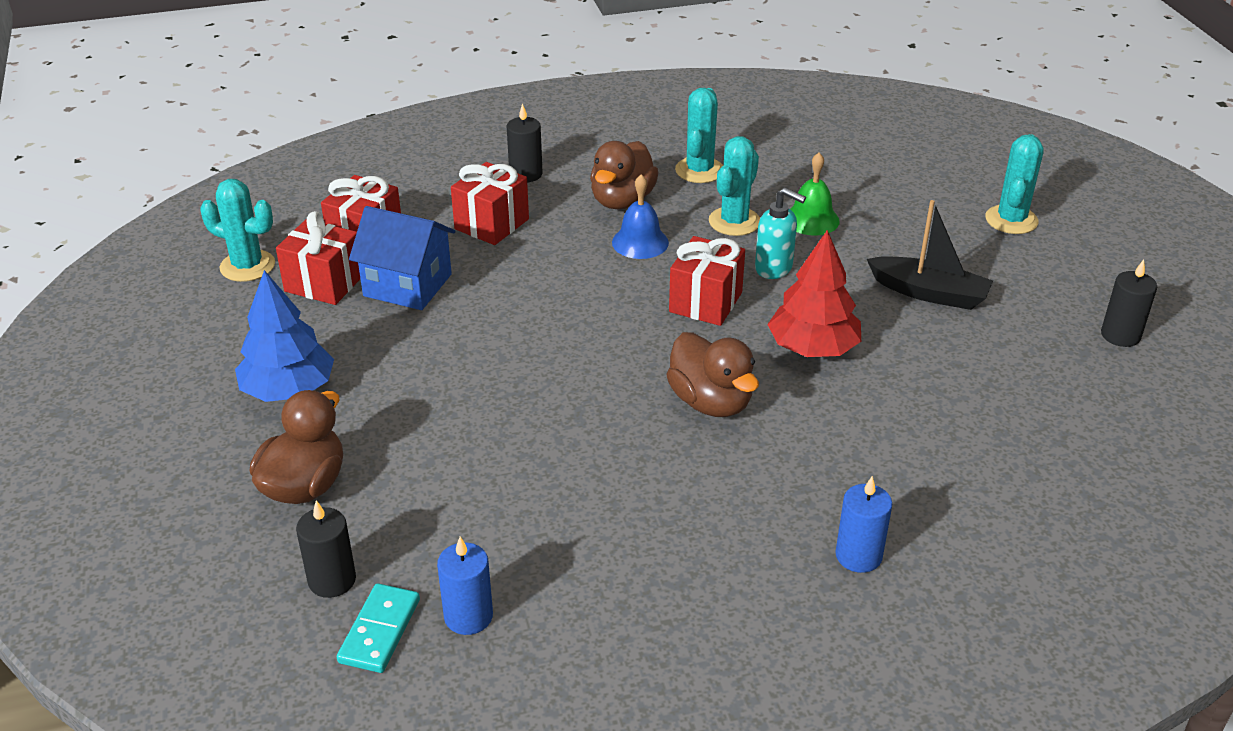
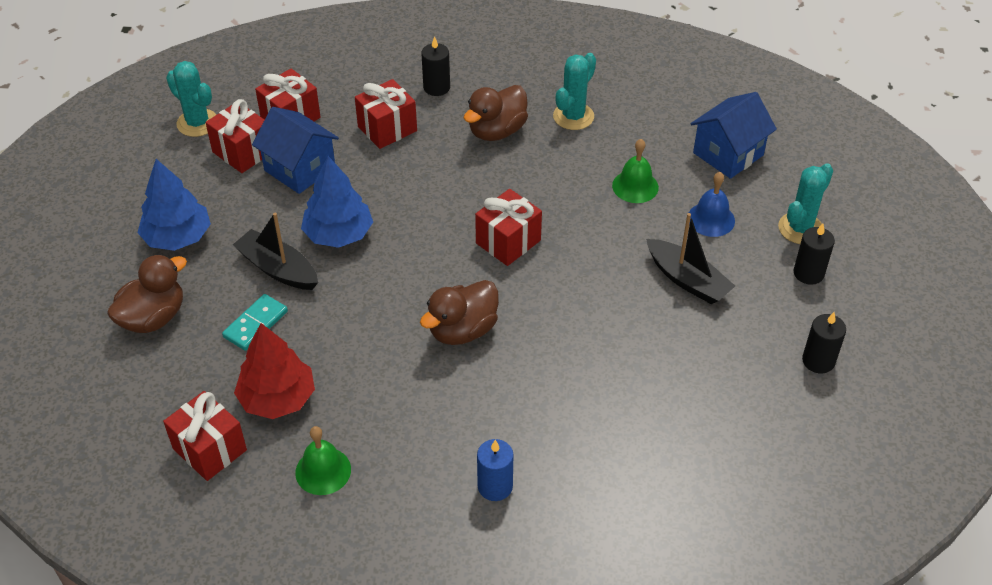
camera: 20 degrees right, 10 degrees up
(332, 580) = (137, 395): black candle -> black candle (808, 273)
(379, 631) = (149, 442): turquoise domino -> turquoise domino (255, 324)
(441, 393) = (278, 269): none -> black boat
(468, 616) = (209, 449): blue candle -> red gift
(497, 340) = (338, 234): none -> blue tree
(634, 599) = (323, 471): none -> green bell
(640, 242) = (489, 174): blue bell -> blue bell (711, 219)
(711, 402) = (462, 330): brown duck -> brown duck turned 60 degrees clockwise
(734, 222) = (572, 173): turquoise cactus -> none
(774, 268) = (578, 225): turquoise soap dispenser -> none
(813, 348) = (565, 305): red tree -> red tree (277, 398)
(888, 170) = (728, 154): none -> blue house

